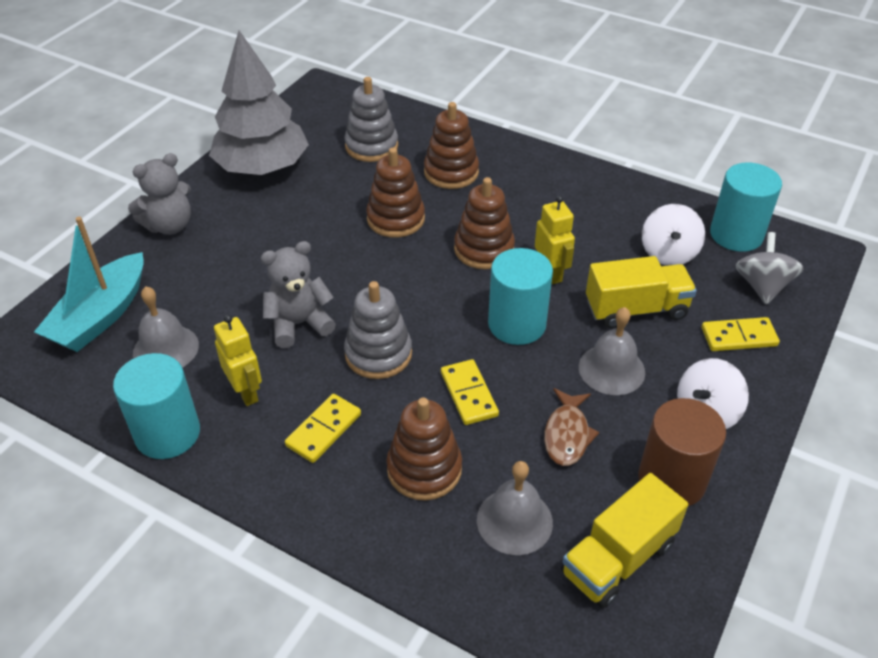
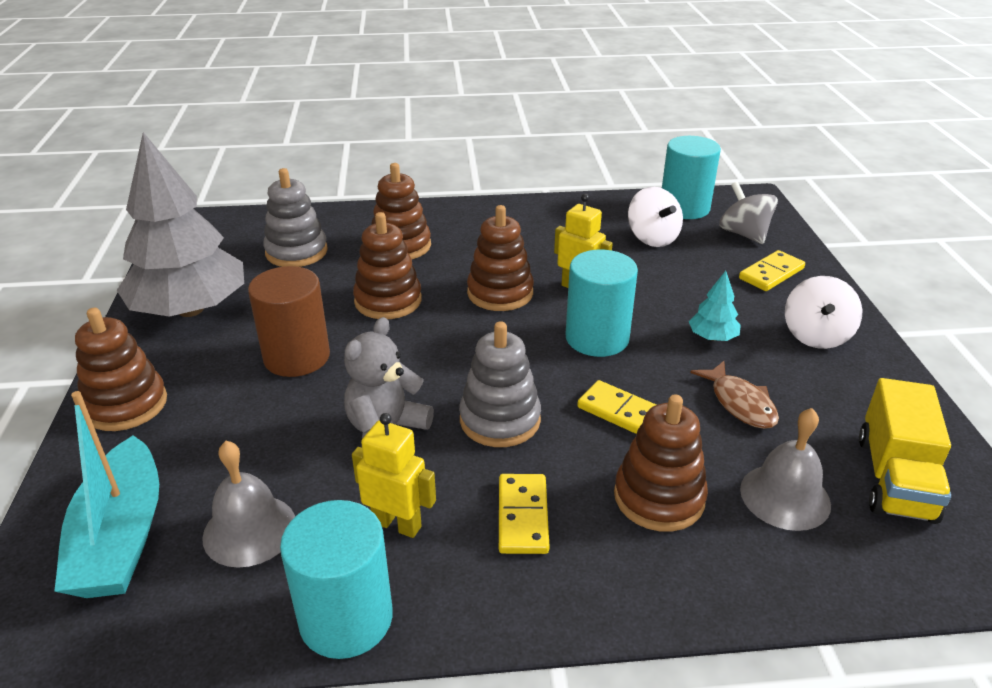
camera: 35 degrees left, 10 degrees down
(169, 226) = (126, 405): grey teddy bear -> brown stacking toy
(611, 369) = (712, 337): grey bell -> turquoise tree
(636, 309) = (677, 286): yellow truck -> none
(671, 479) = (854, 396): brown cylinder -> brown cylinder (297, 357)

